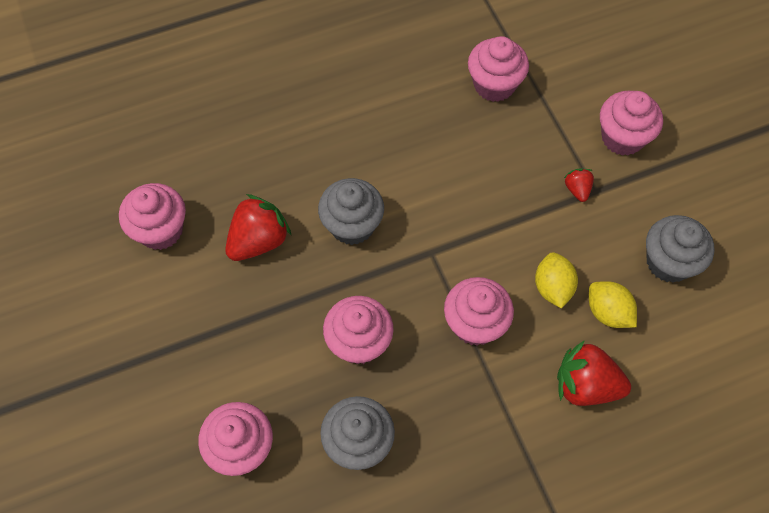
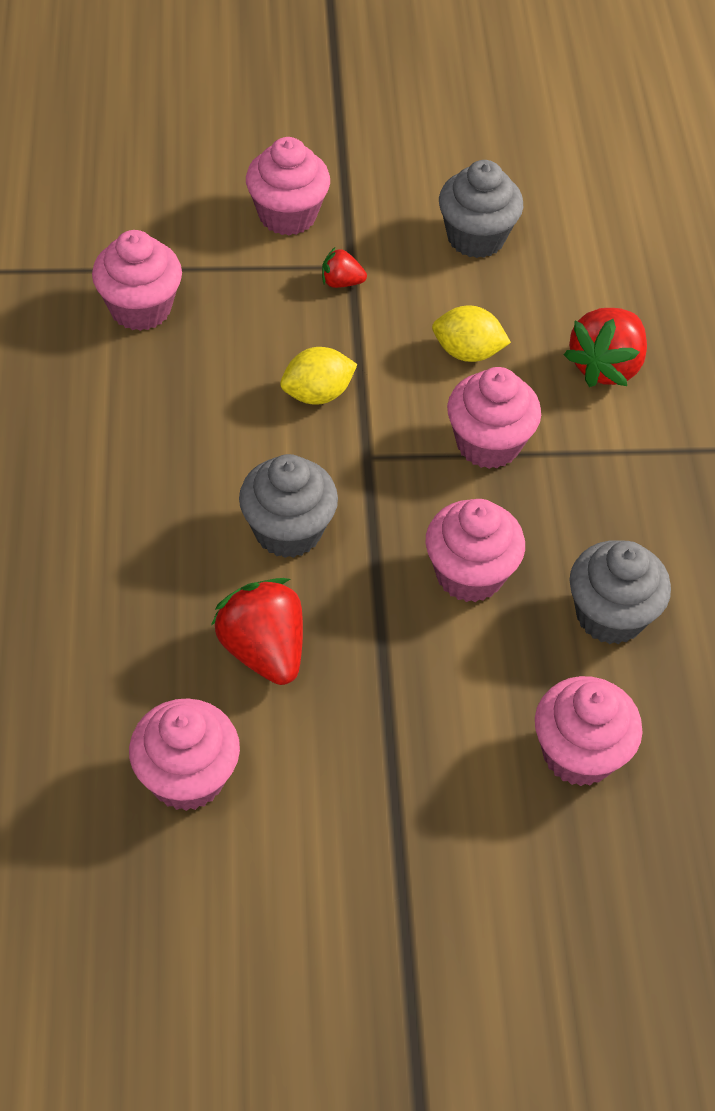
camera: 75 degrees left, 10 degrees down
(607, 312) = (519, 314): yellow lemon -> yellow lemon (317, 394)

